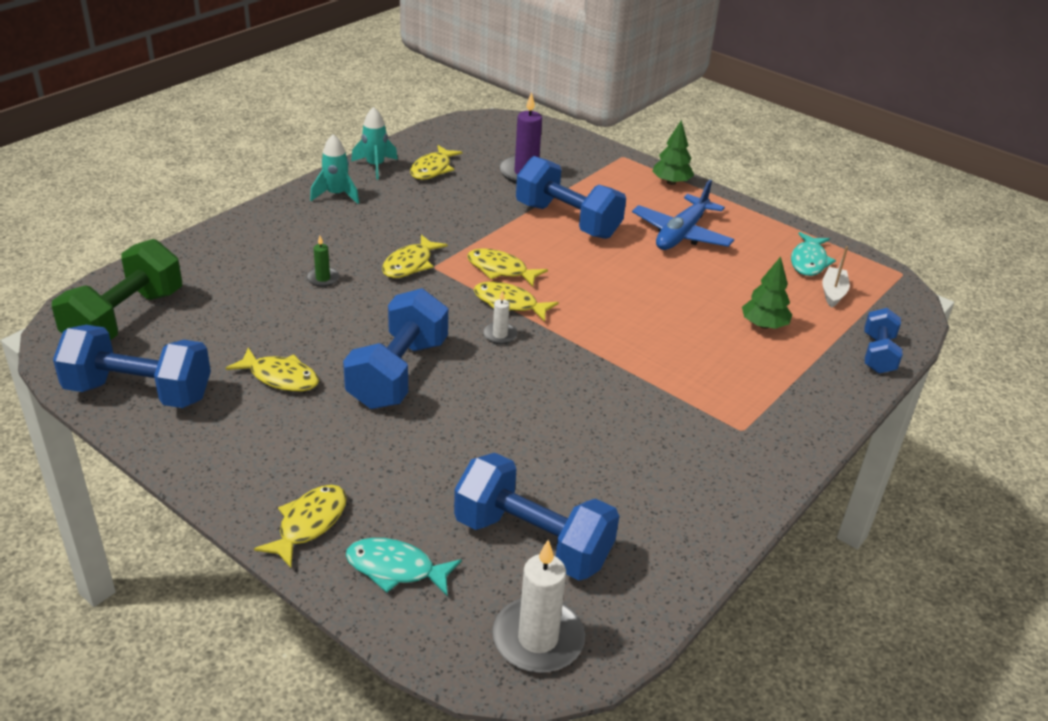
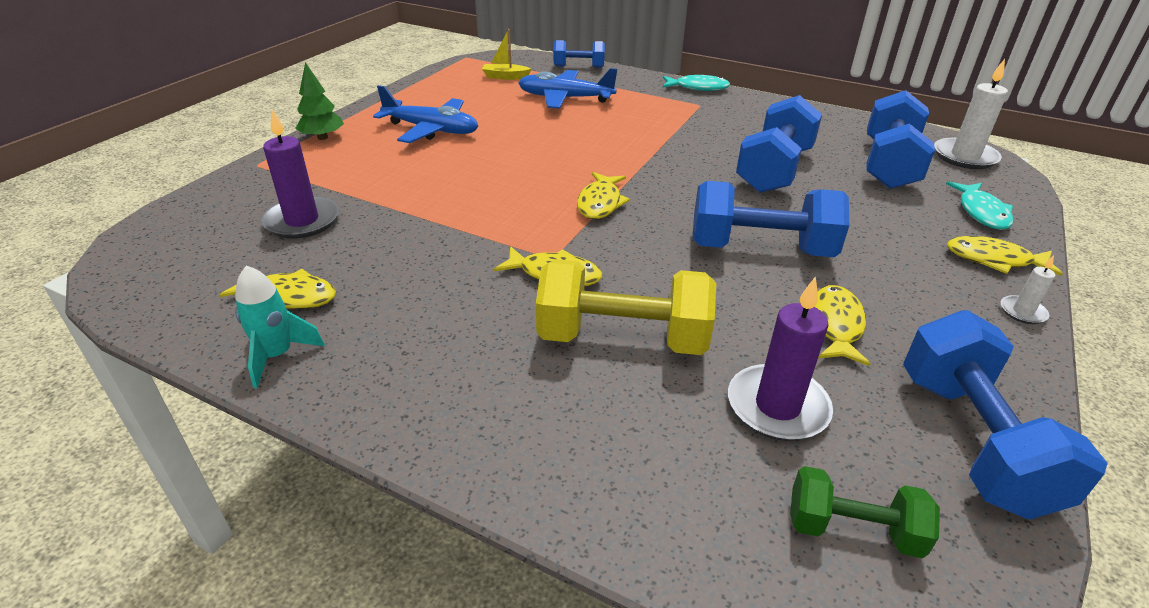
camera: 100 degrees left, 0 degrees up
(125, 319) = (852, 529): green dumbbell -> green dumbbell, size x0.58
(223, 322) = (777, 406): none -> purple candle
(323, 278) = (622, 338): green candle -> yellow dumbbell
(336, 195) = (383, 378): turquoise rocket -> none
(500, 270) = (539, 214): yellow fish -> none
(500, 335) = (656, 202): white candle -> white candle (1022, 312)
(567, 220) = (419, 185): blue dumbbell -> blue dumbbell (774, 170)
(763, 325) = (565, 98): green tree -> blue plane
(809, 261) = (461, 83): turquoise fish -> turquoise fish (698, 87)
(833, 292) = (505, 77): white boat -> yellow boat

